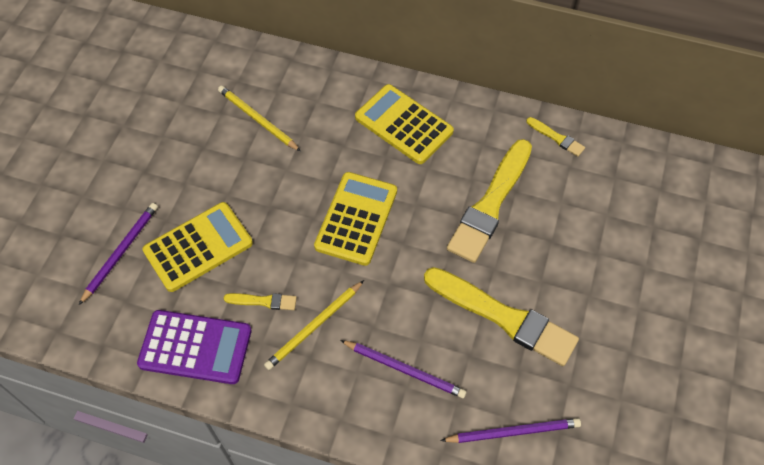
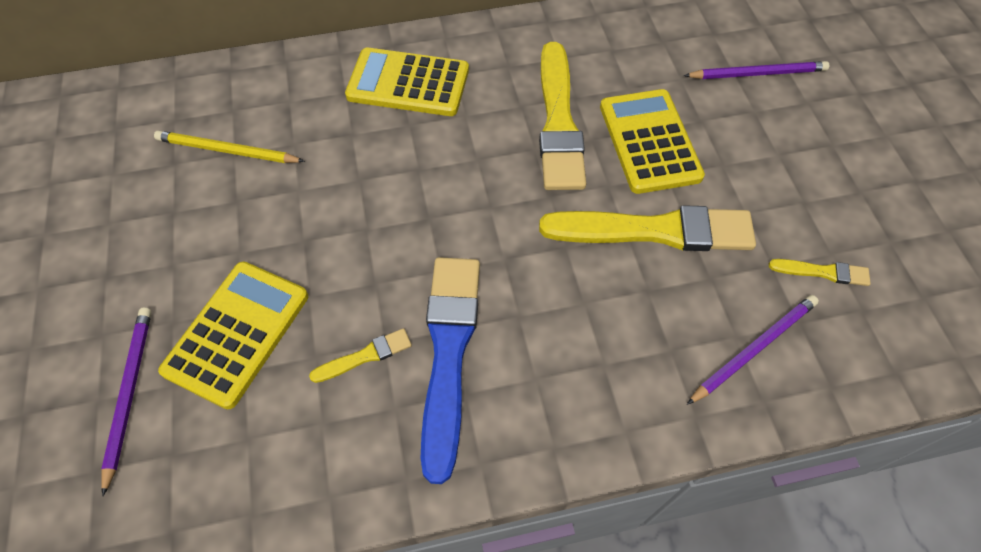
camera: 30 degrees left, 0 degrees up
(195, 347) = (309, 462): purple calculator -> none
(314, 327) = (448, 353): yellow pencil -> blue brush
(356, 219) = (419, 205): yellow calculator -> yellow calculator (649, 141)
(405, 370) = (589, 345): purple pencil -> purple pencil (757, 73)
(556, 138) = (579, 29): yellow brush -> yellow brush (822, 272)

